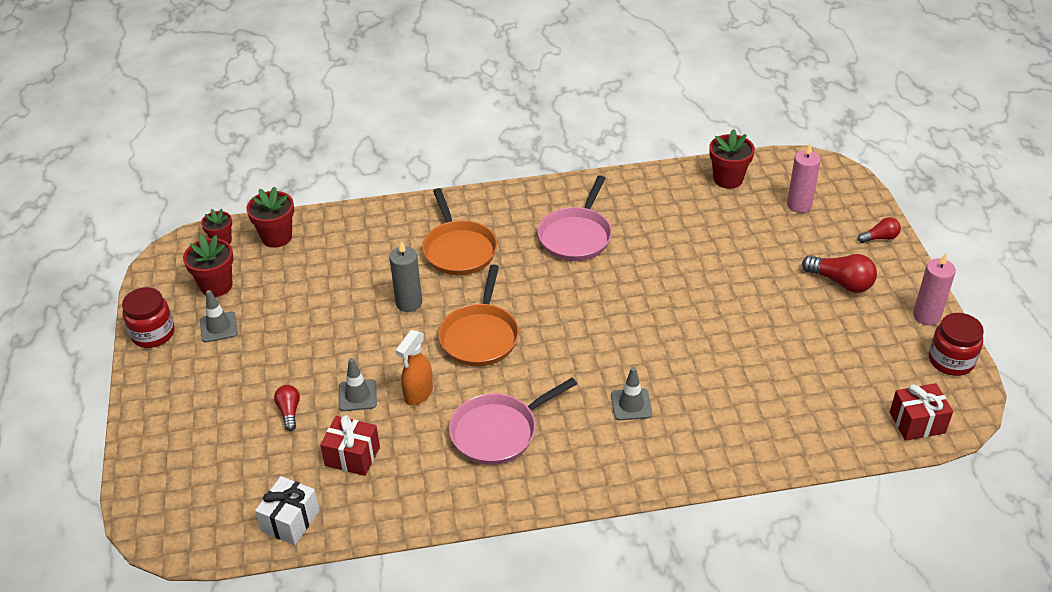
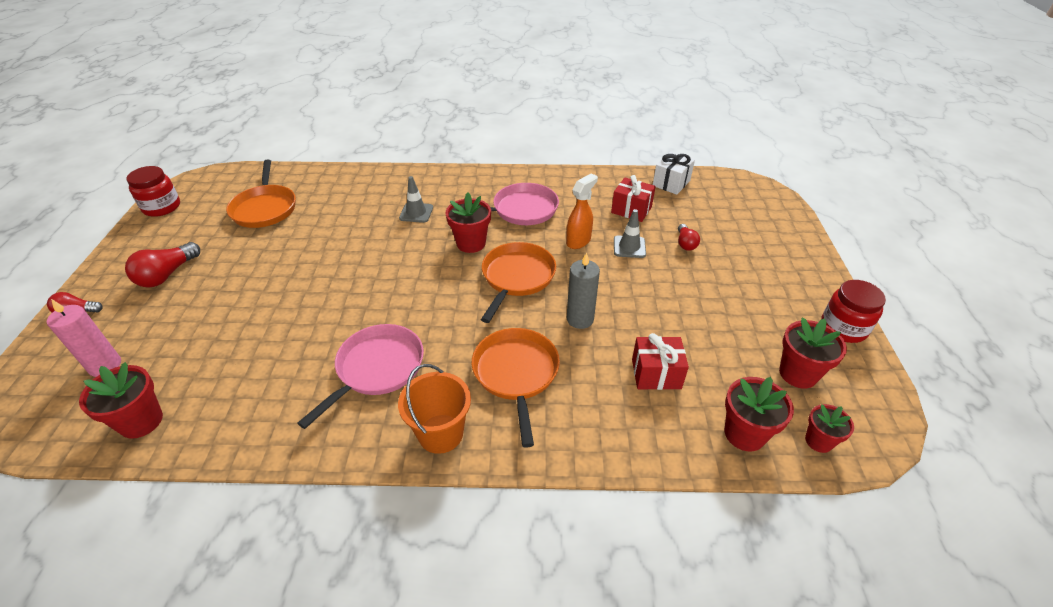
camera: 170 degrees left, 0 degrees up
(218, 327) = (775, 324): grey traffic cone -> none
(505, 204) = (440, 433): none -> orange bucket
(544, 370) = (471, 243): none -> red flower pot
(824, 380) = (265, 208): none -> orange pan
(841, 282) = (167, 275): red light bulb -> red light bulb turned 105 degrees counterclockwise
(917, 422) = (233, 178): red gift -> red gift (656, 374)
(926, 316) = (135, 238): pink candle -> none

